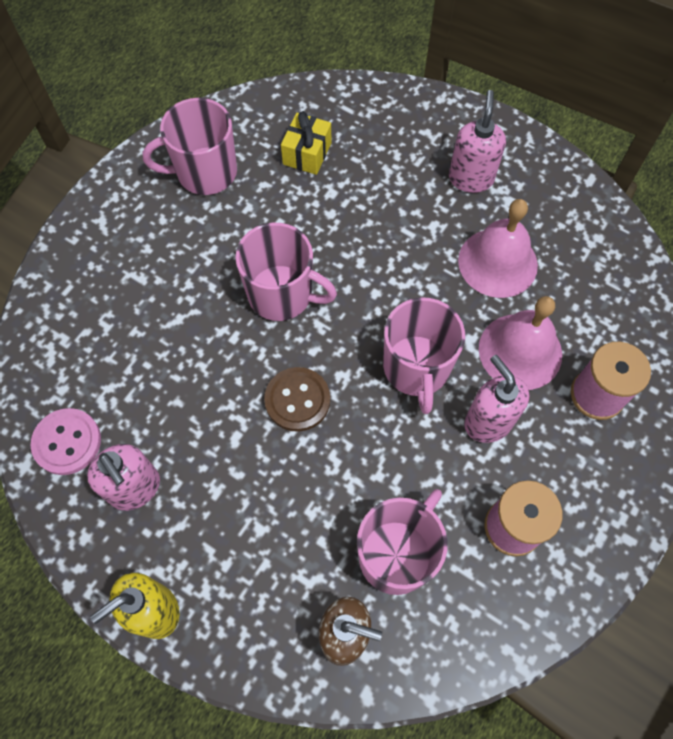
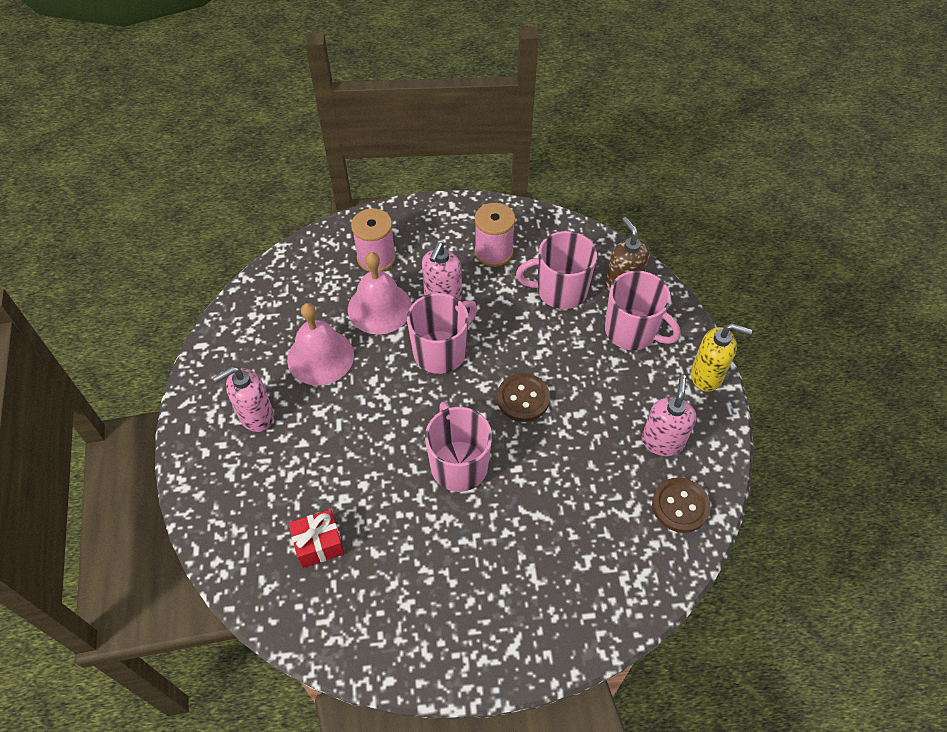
camera: 130 degrees left, 10 degrees down
(67, 442) = (680, 506): pink button -> brown button
(205, 172) = (400, 607): pink mug -> pink mug (632, 331)
(307, 153) = (319, 544): yellow gift -> red gift

